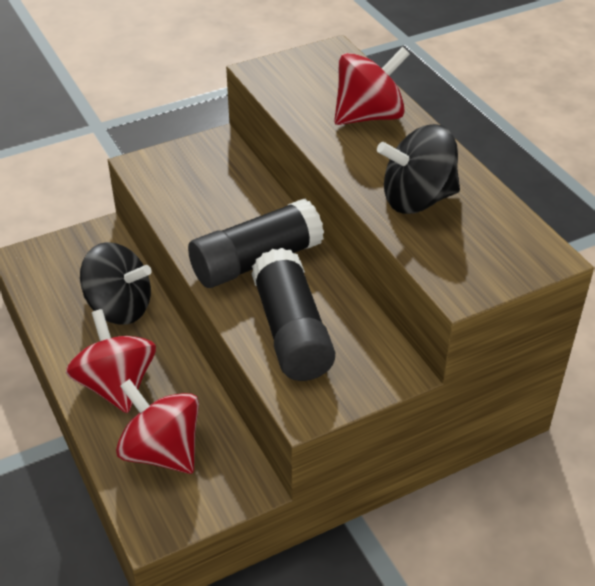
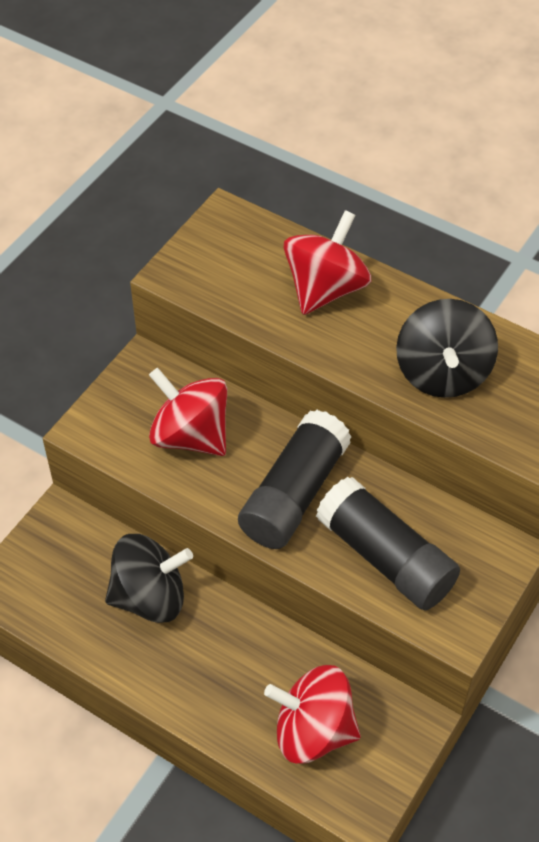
camera: 30 degrees left, 10 degrees up
(116, 385) = (215, 684): red spinning top -> red spinning top (190, 435)
(417, 199) = (442, 373): black spinning top -> black spinning top turned 45 degrees counterclockwise

